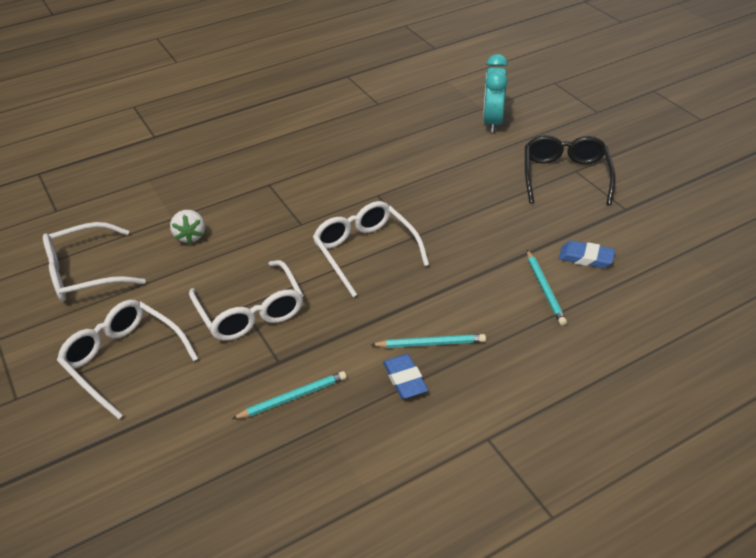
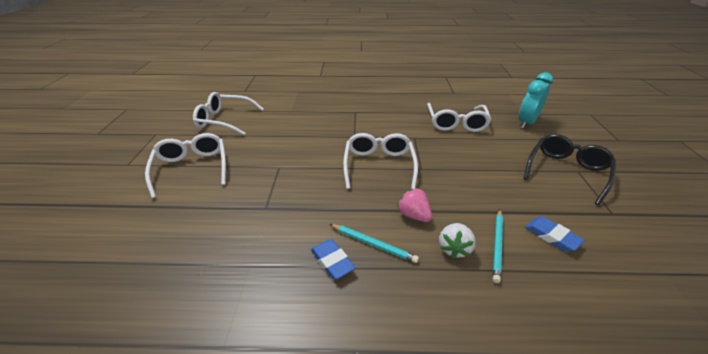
camera: 30 degrees right, 5 degrees down
(190, 236) = (290, 122): white strawberry -> white strawberry (454, 248)
(251, 312) = (280, 171): white glasses -> white glasses (456, 123)
(292, 398) = (250, 235): turquoise pencil -> none
(405, 379) = (332, 261): blue eraser -> blue eraser turned 45 degrees counterclockwise
(448, 295) = (413, 215): none -> pink strawberry

